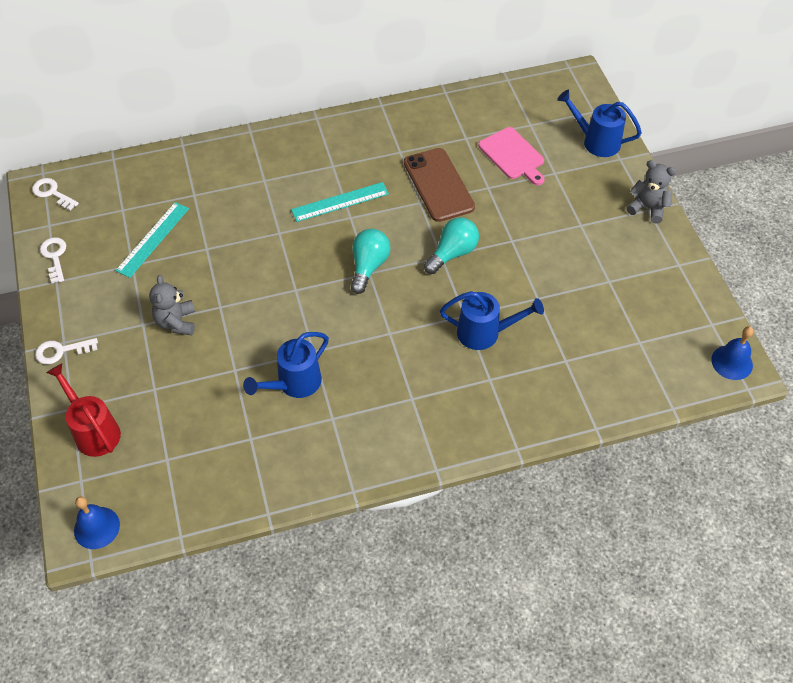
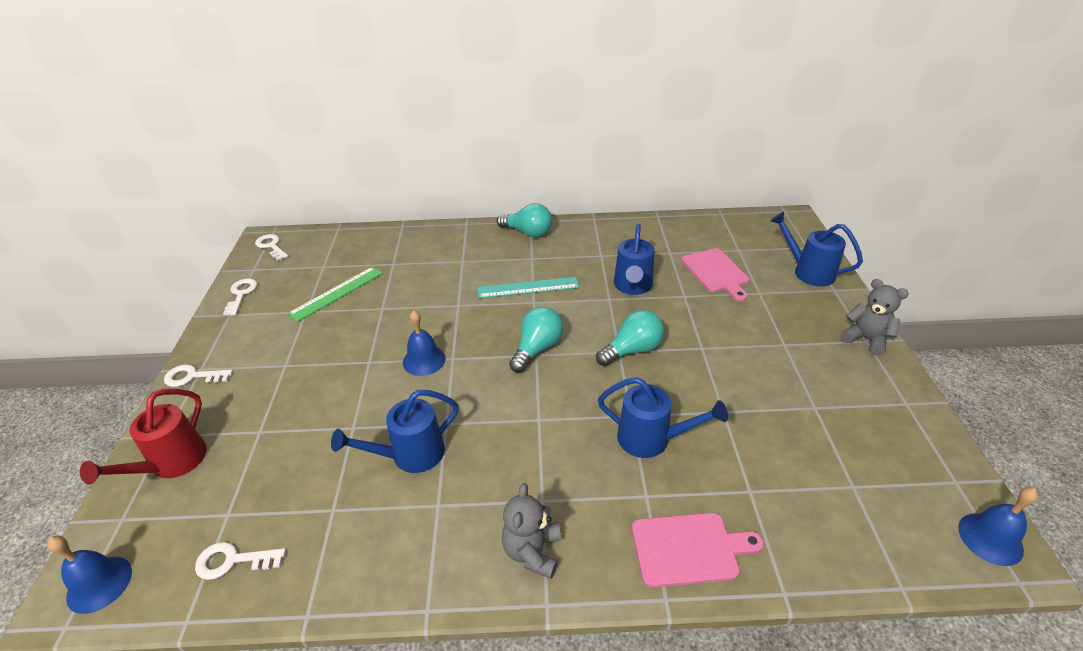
camera: 15 degrees right, 15 degrees down
(94, 430) = (171, 464): red watering can -> red watering can turned 135 degrees counterclockwise
(153, 239) = (336, 293): turquoise ruler -> green ruler
(176, 322) = (318, 369): grey teddy bear -> grey teddy bear (532, 551)
(192, 490) = (233, 561): none -> white key
(270, 296) = (424, 360): none -> blue bell
(319, 134) = (528, 232): none -> turquoise light bulb
(438, 185) = (632, 287): brown phone -> blue watering can
(527, 412) = (689, 549): none -> pink cutting board

